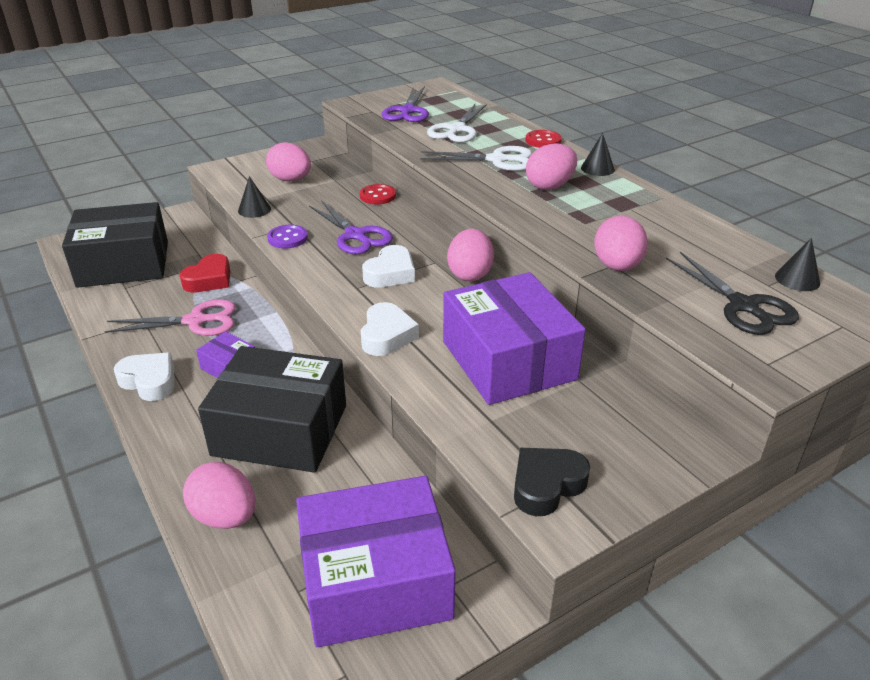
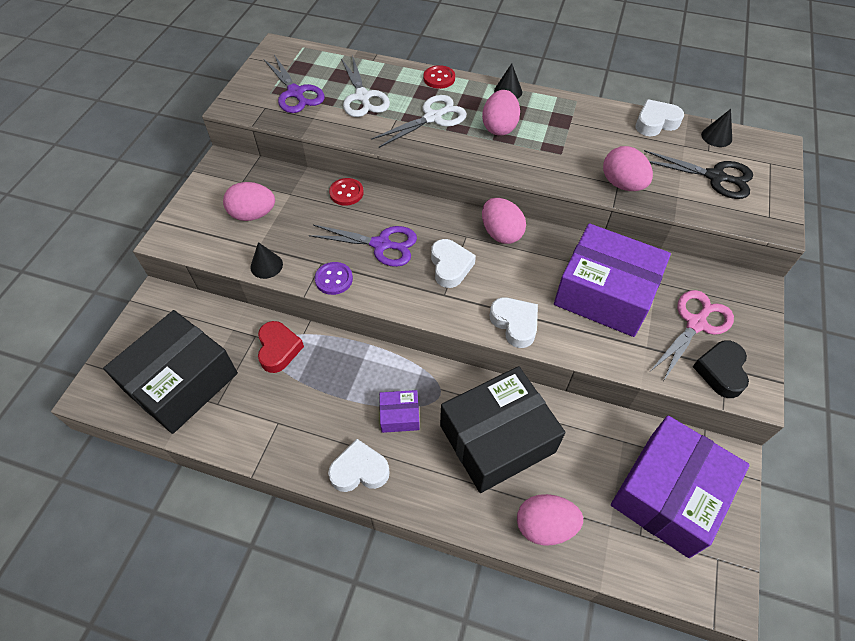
camera: 40 degrees left, 20 degrees up
(195, 321) = (321, 395): pink scissors -> pink scissors (696, 324)
(732, 242) = (655, 123): none -> white heart

